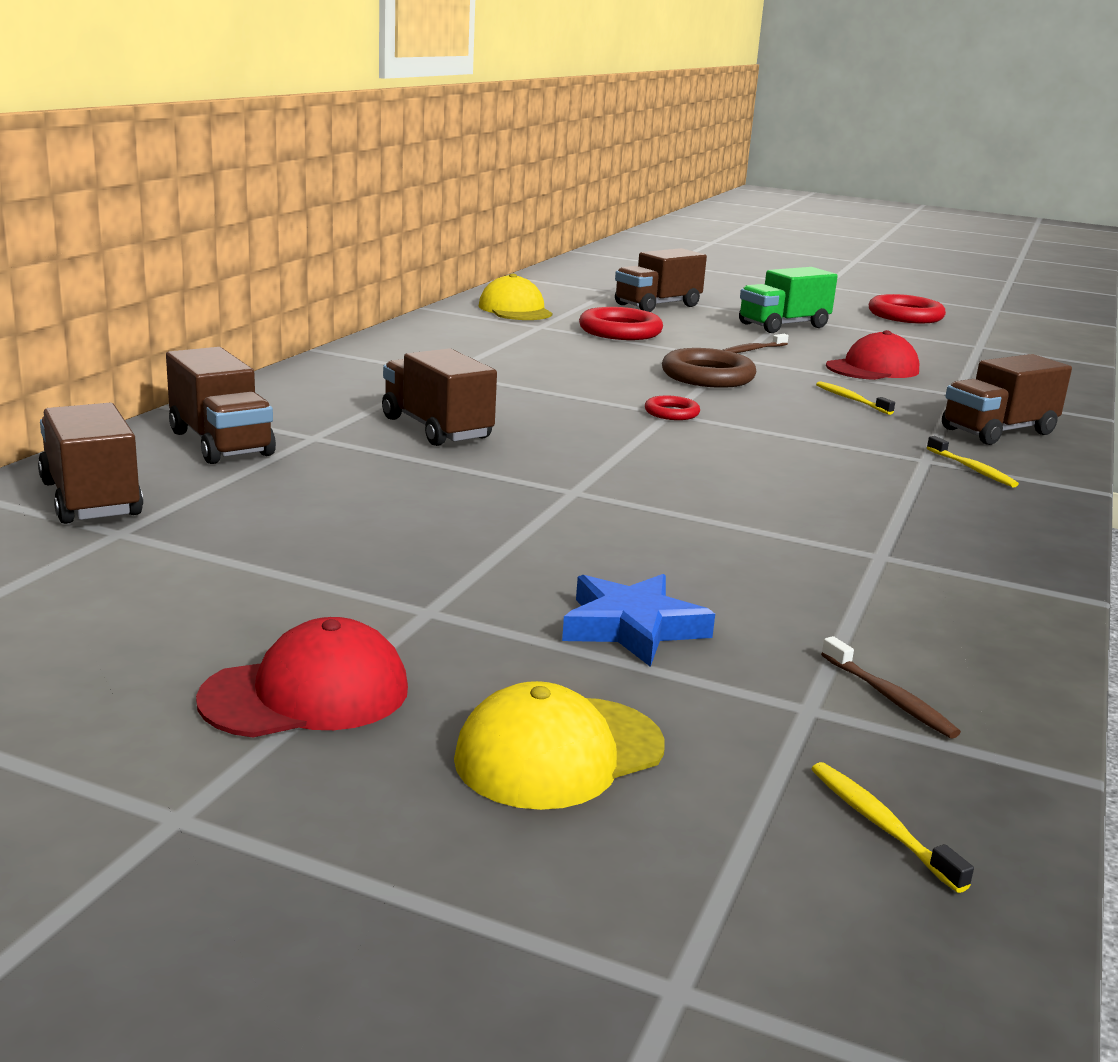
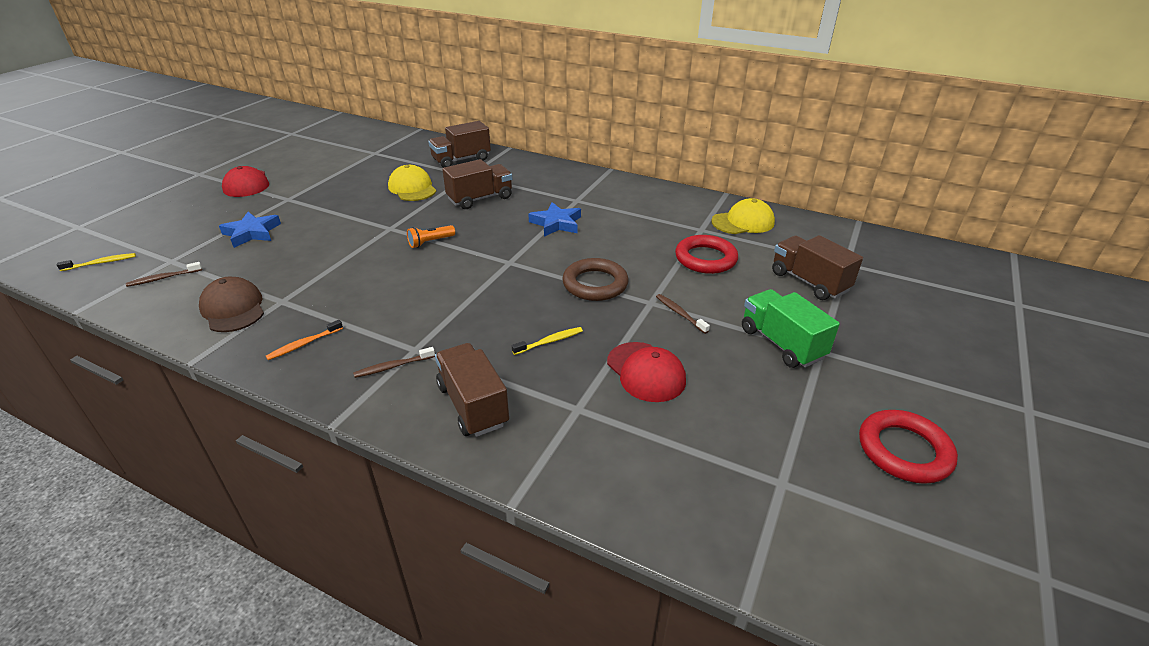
camera: 95 degrees right, 15 degrees up
(91, 499) = (405, 146): brown truck -> none
(533, 386) = (556, 223): none -> blue star
(559, 753) = (184, 217): yellow cap -> yellow cap (412, 188)
(622, 459) = (430, 242): none -> orange flashlight
(671, 413) = (510, 263): red ring -> none
(937, 594) = (233, 309): none -> brown cap
(972, 469) = (393, 366): yellow toothbrush -> brown toothbrush
(978, 525) = (304, 344): none -> orange toothbrush

